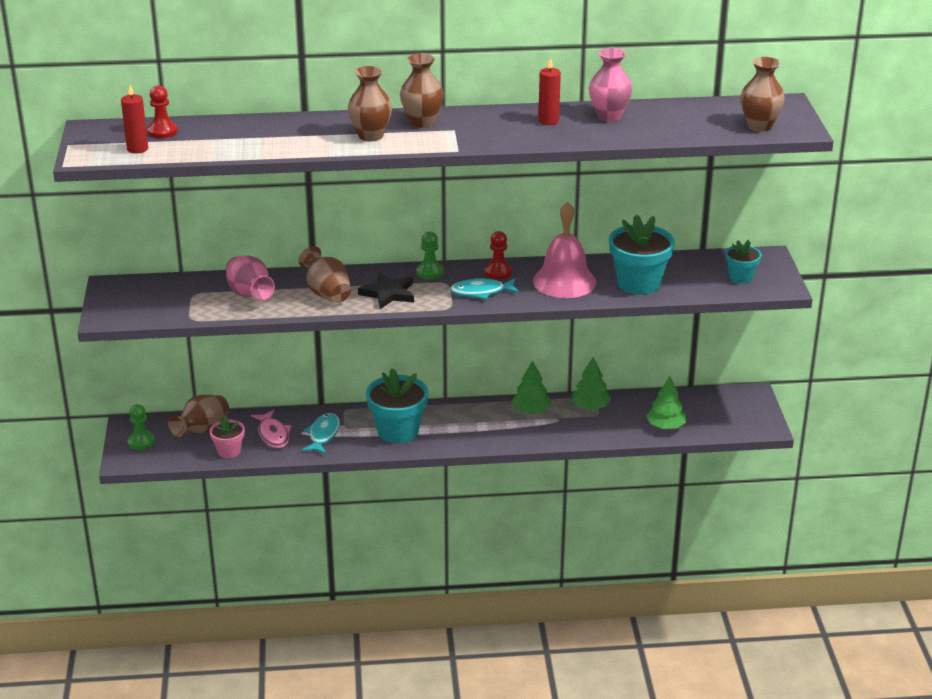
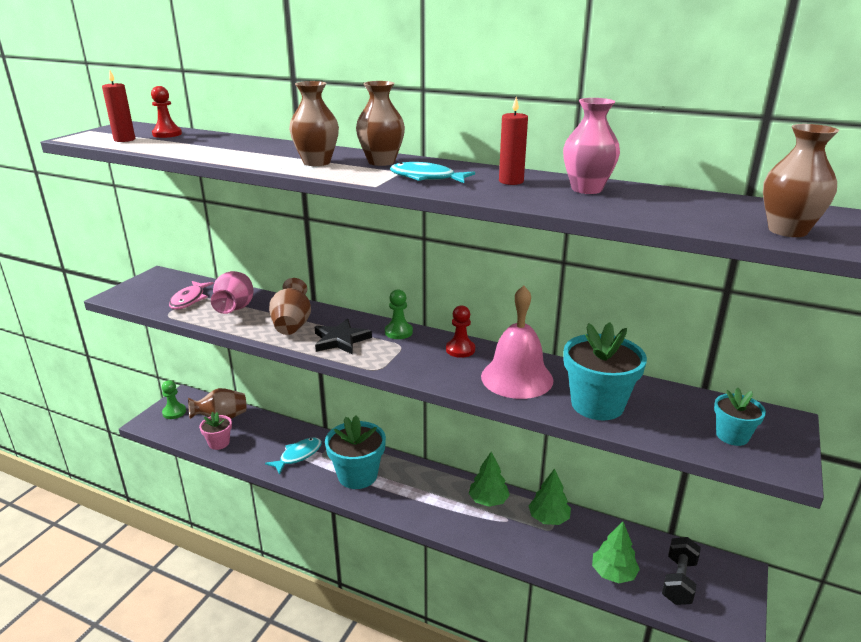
camera: 30 degrees right, 5 degrees down
(273, 434) = (263, 441): pink fish -> pink fish (189, 300)
(481, 292) = (423, 364): turquoise fish -> turquoise fish (426, 178)
(714, 414) = (678, 581): none -> black dumbbell

